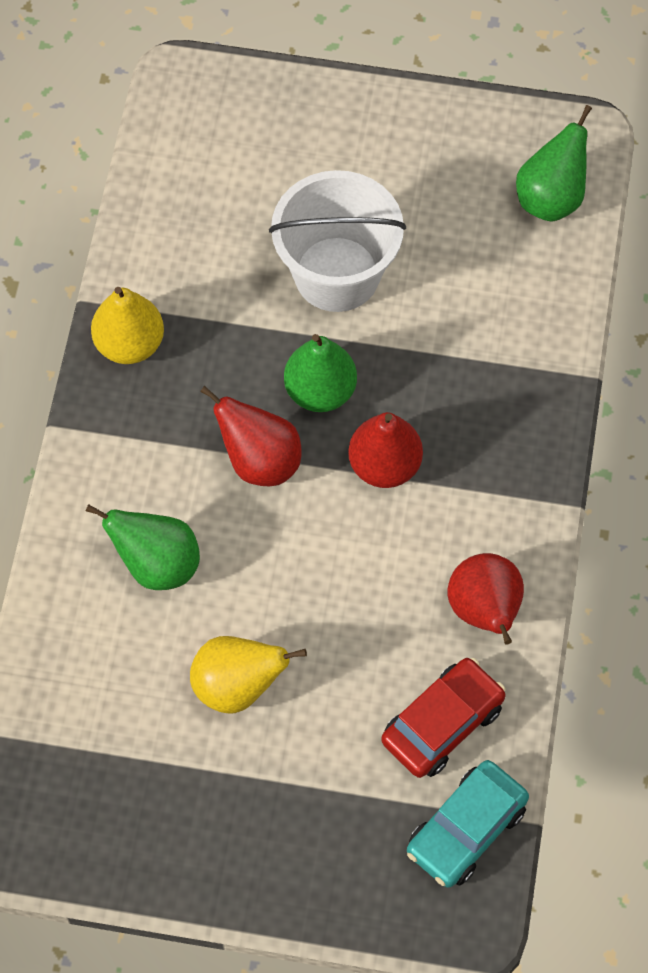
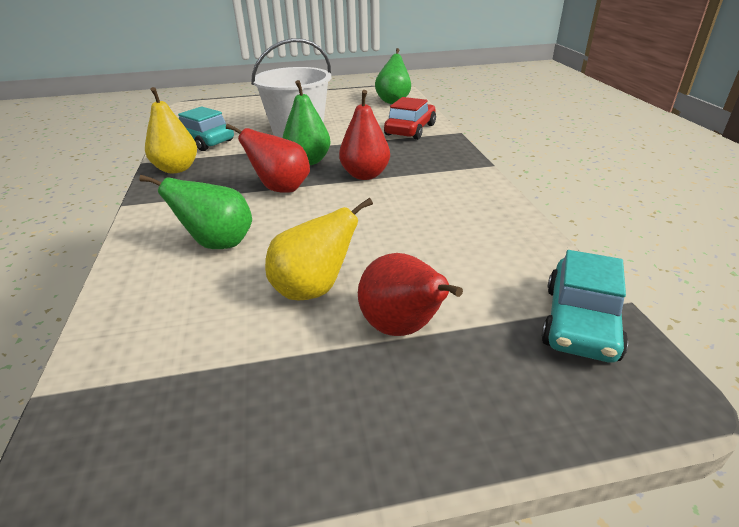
camera: 20 degrees left, 30 degrees down
(179, 254) = (202, 141): none -> turquoise car
(442, 723) = (498, 266): red car -> red car (410, 130)
(485, 611) = (477, 210): red pear -> red pear (402, 328)

